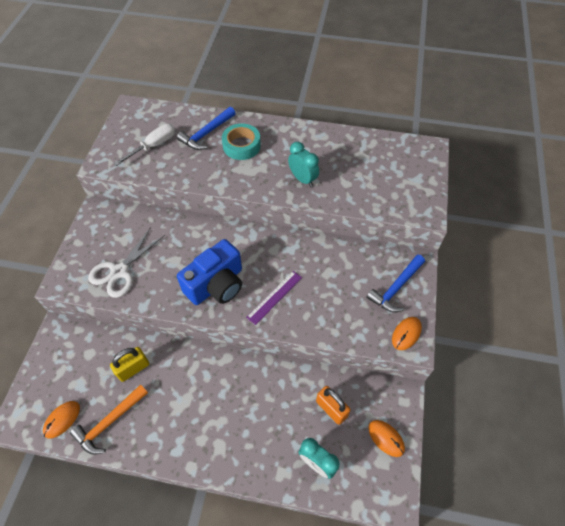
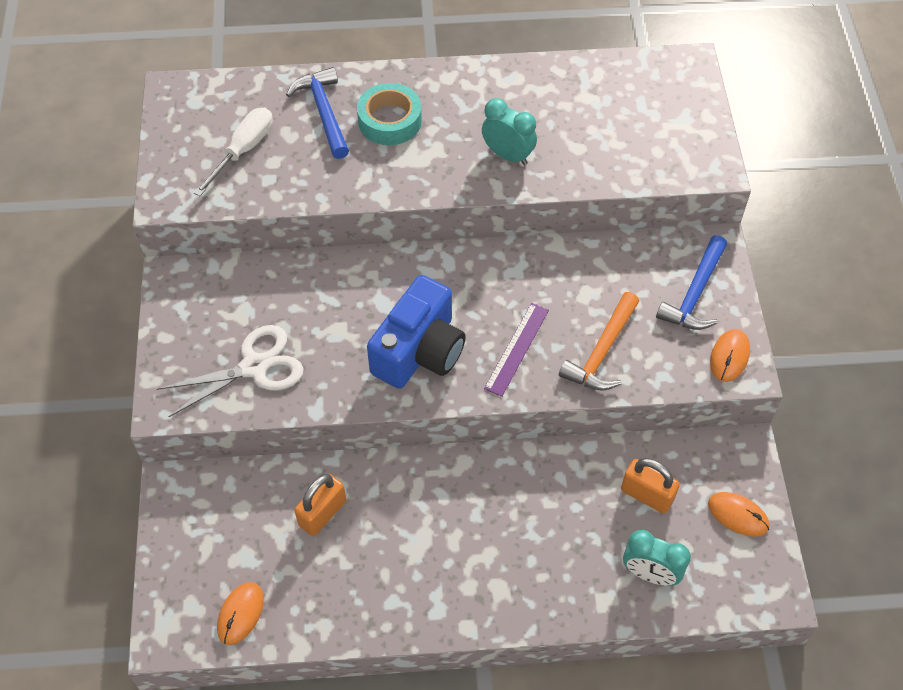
camera: 15 degrees left, 0 degrees up
(109, 422) = (317, 599): orange hammer -> orange hammer (602, 352)
(119, 271) = (255, 367): white scissors -> white scissors turned 135 degrees counterclockwise
(133, 368) = (322, 513): yellow padlock -> orange padlock
(206, 134) = (324, 112): blue hammer -> blue hammer turned 135 degrees clockwise

